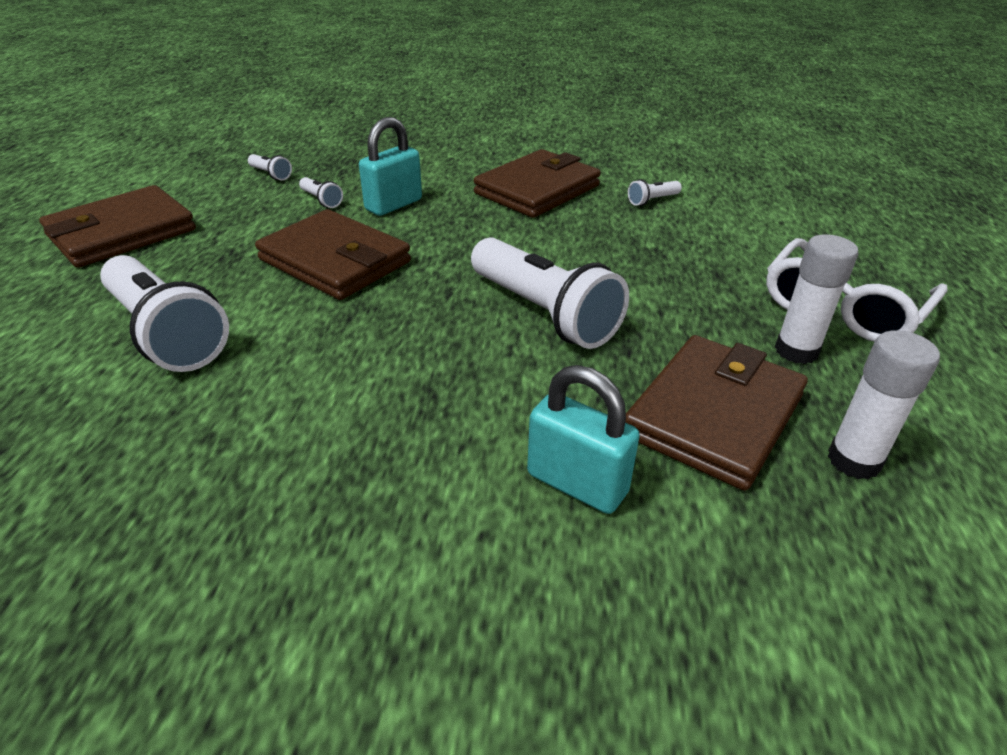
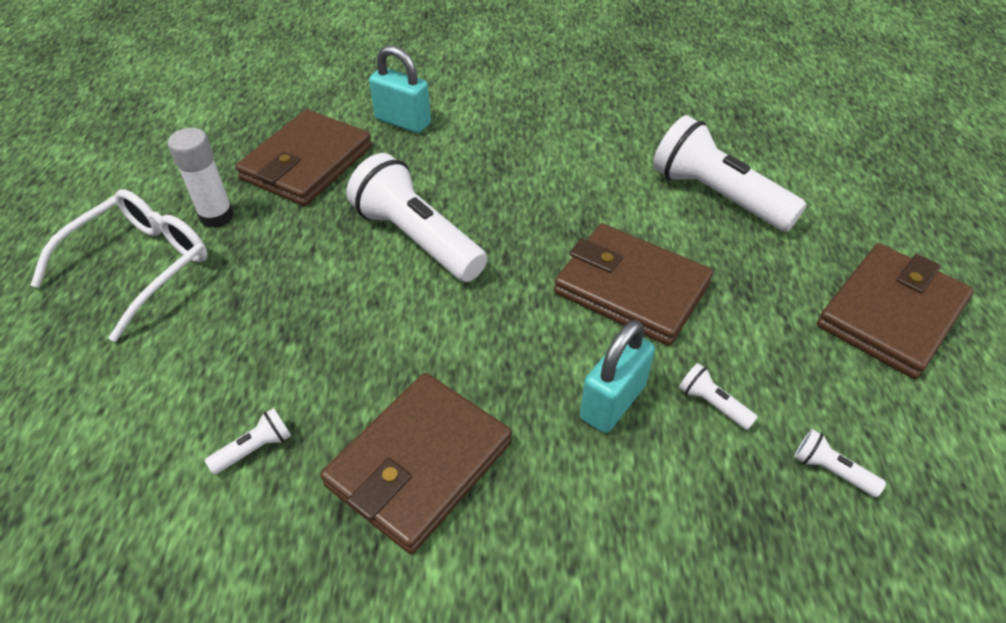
camera: 175 degrees right, 10 degrees up
(854, 460) = (234, 143): white glue stick -> none

